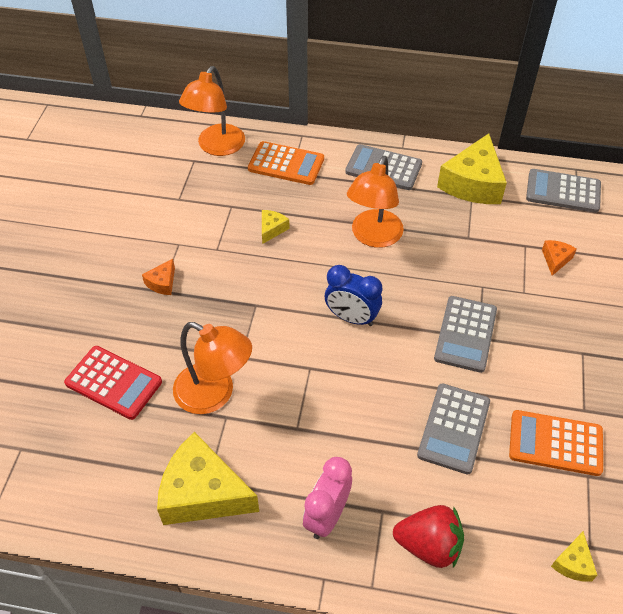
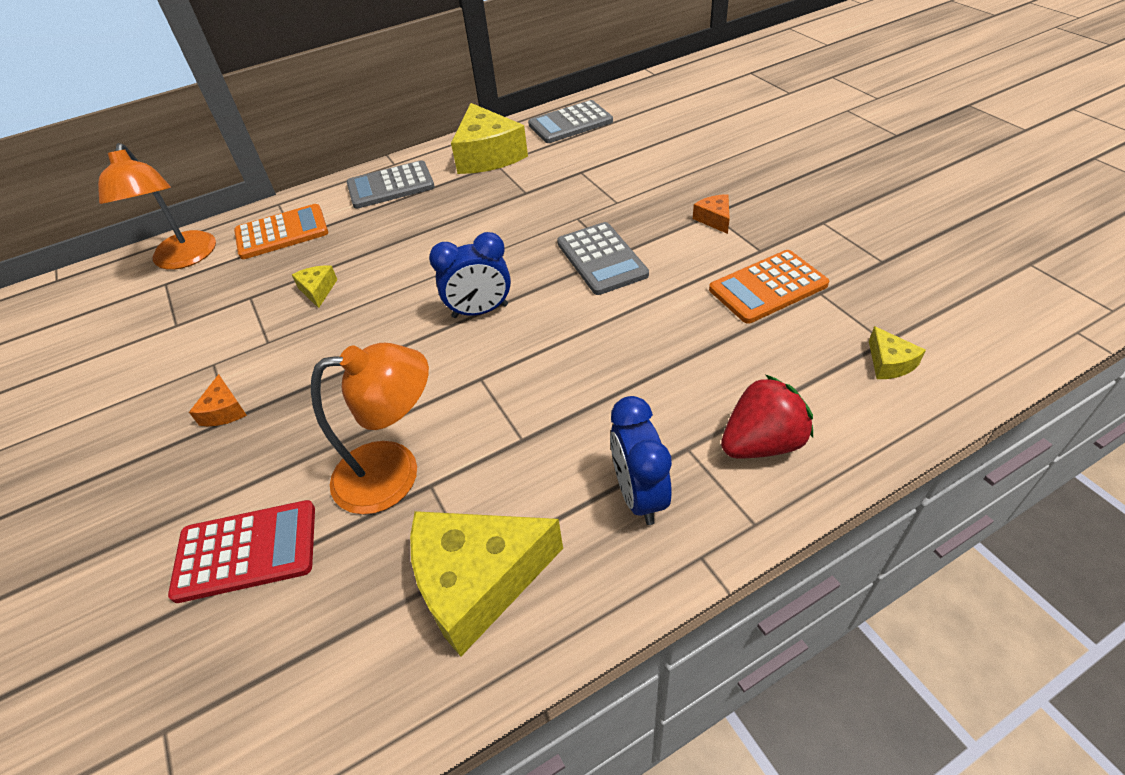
camera: 35 degrees left, 5 degrees down
(327, 516) = (639, 495): pink clock -> blue clock
(373, 237) = (435, 239): orange lamp -> none
(454, 428) = (673, 334): grey calculator -> none
(555, 260) = (616, 167): orange cheese -> orange cheese (714, 219)

